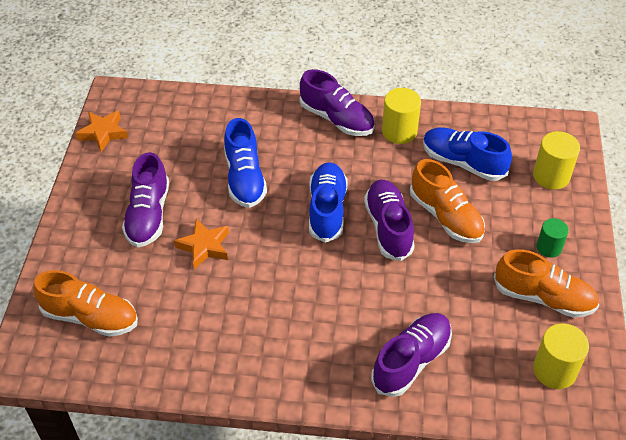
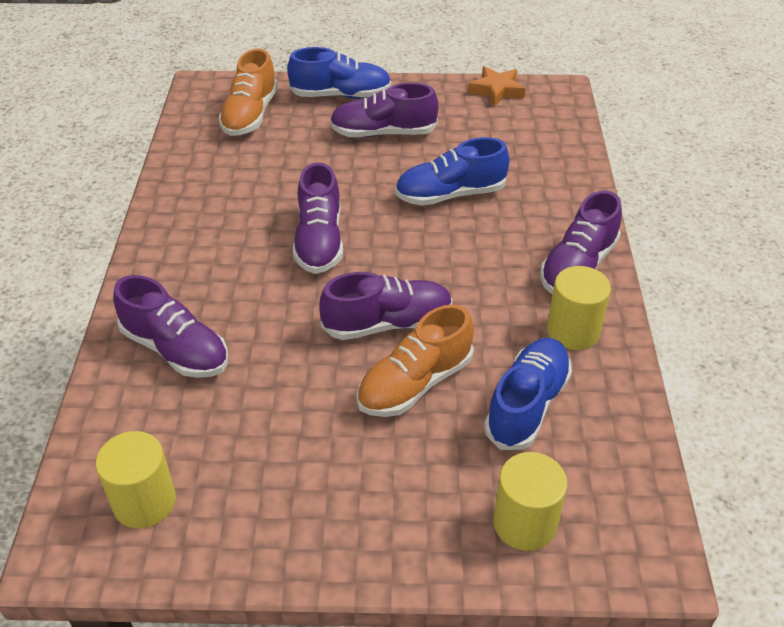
camera: 85 degrees right, 5 degrees down
(204, 247) = (342, 175): orange star -> none
(291, 265) = (319, 241): none -> purple shoe
(327, 210) = (410, 266): blue shoe -> blue shoe (341, 95)
(543, 298) = (270, 496): orange shoe -> none
(549, 247) = (368, 509): green cylinder -> none

